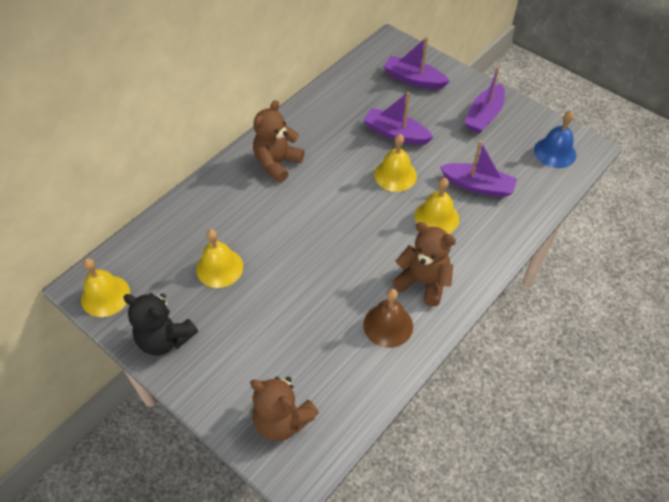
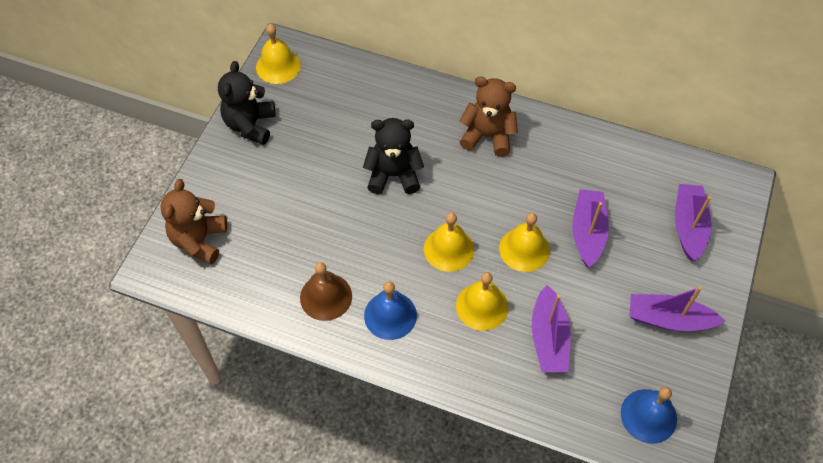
camera: 70 degrees right, 5 degrees up
(219, 267) = (339, 136): yellow bell -> yellow bell (449, 249)
(284, 239) = (393, 175): none -> black teddy bear
(423, 282) = (390, 315): brown teddy bear -> blue bell

